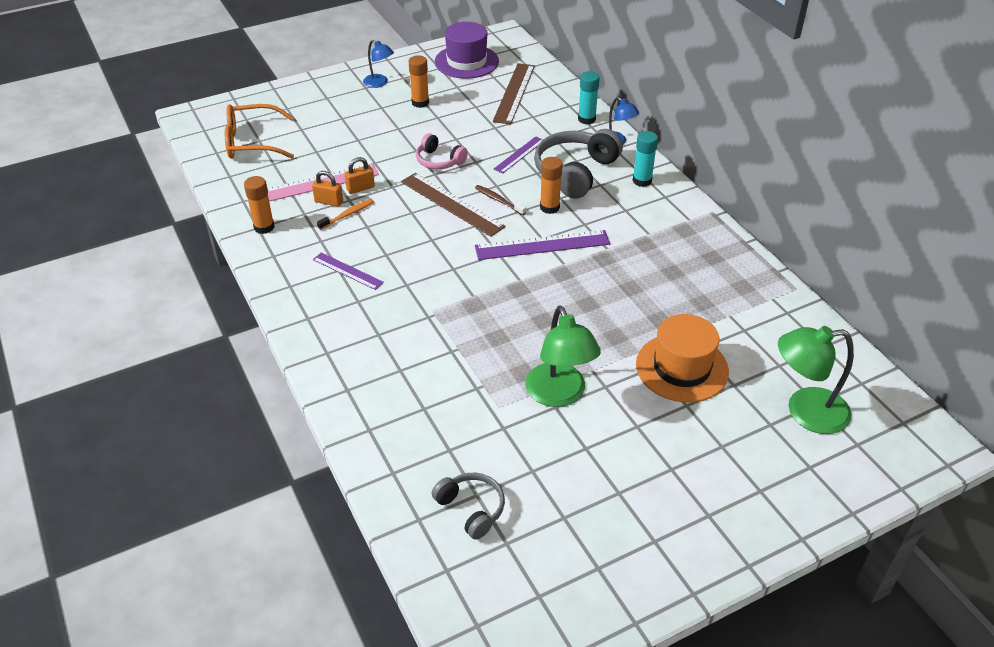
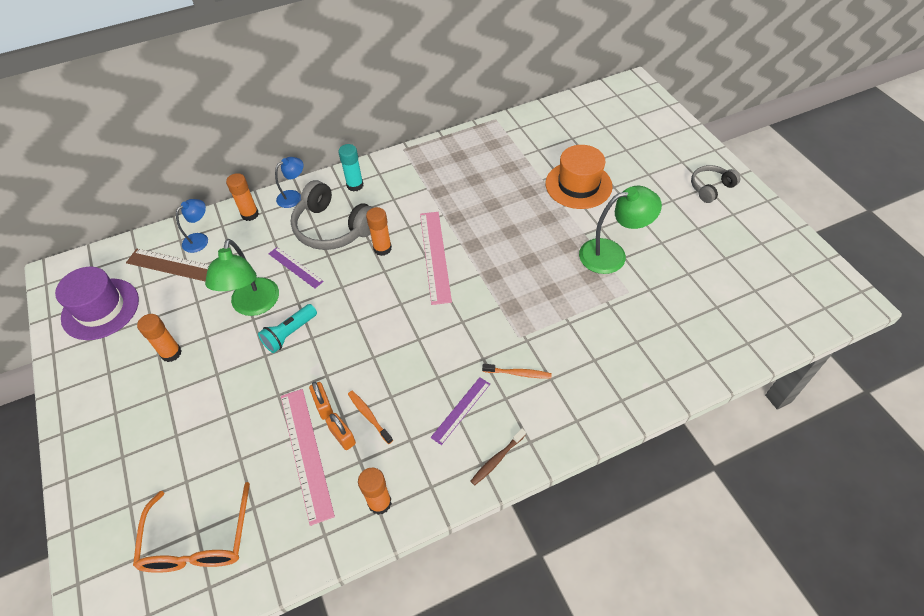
camera: 85 degrees left, 10 degrees up
(329, 202) = (343, 437): orange padlock -> orange padlock turned 60 degrees counterclockwise
(379, 83) = (111, 397): blue lamp -> blue lamp (200, 239)
(386, 310) = (518, 373): none -> orange toothbrush
(439, 161) = (290, 334): pink headphones -> turquoise flashlight
(452, 204) = (365, 322): brown ruler -> none
(471, 509) = (731, 310): grey headphones -> grey headphones (710, 188)
(498, 200) = (366, 285): brown toothbrush -> brown toothbrush (497, 459)
(542, 245) = (435, 256): purple ruler -> pink ruler
(586, 119) = (250, 214): turquoise glue stick -> orange glue stick
(805, 411) = (613, 133): green lamp -> green lamp (253, 306)

